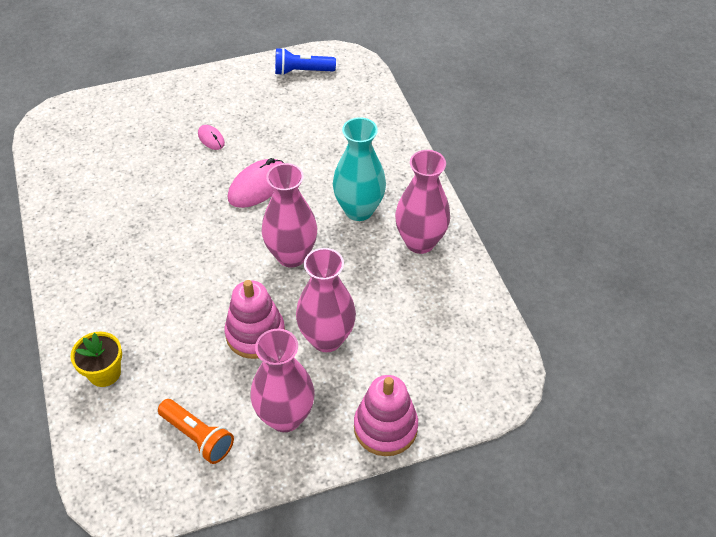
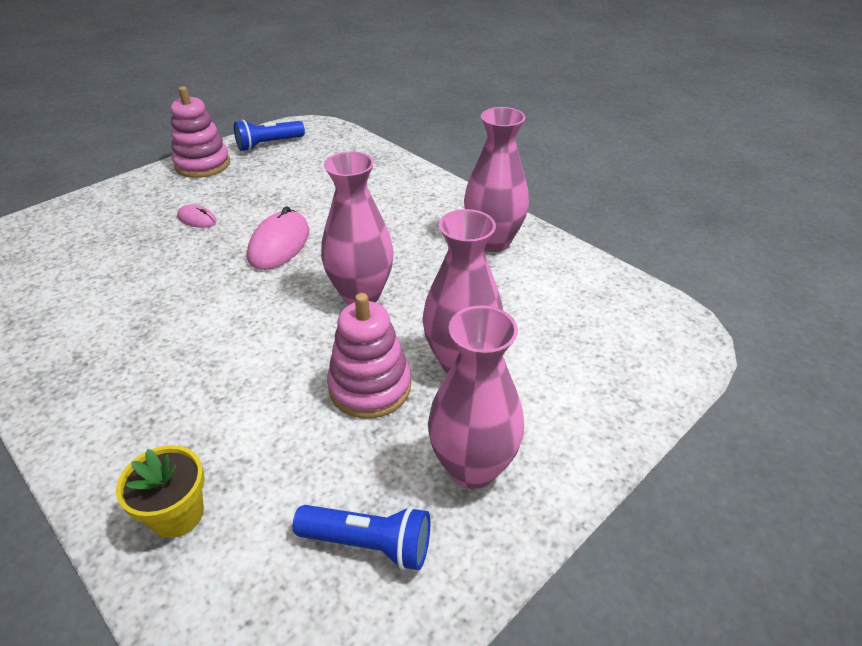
camera: 25 degrees left, 10 degrees down
(197, 437) = (369, 544): orange flashlight -> blue flashlight
(359, 210) = (408, 234): turquoise vase -> none
(385, 427) = (601, 429): pink stacking toy -> pink stacking toy (203, 164)

